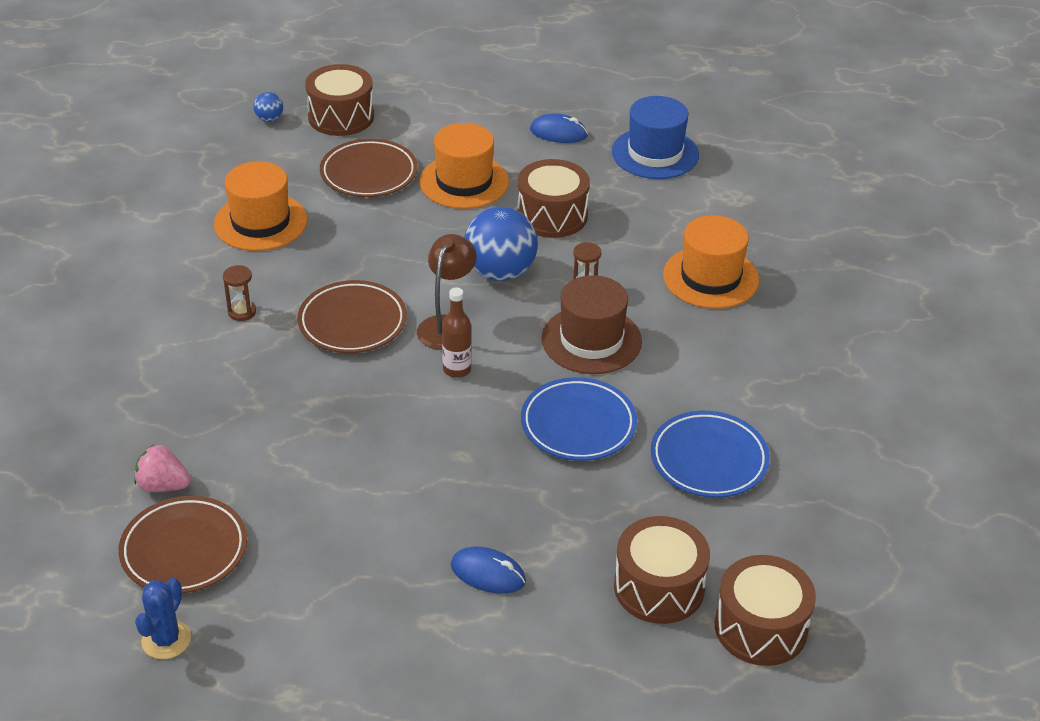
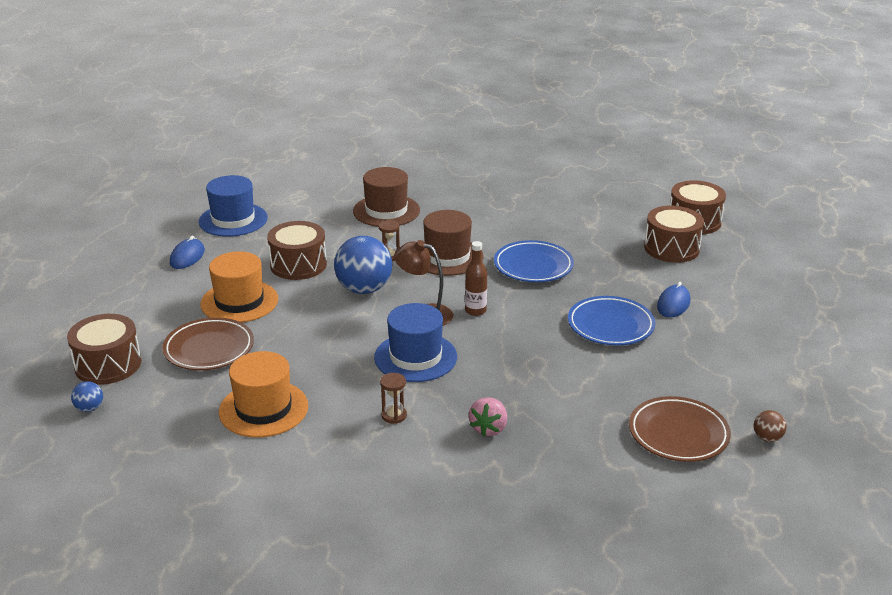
camera: 85 degrees left, 10 degrees down
(163, 486) = (611, 449): pink strawberry -> pink strawberry (489, 428)
(166, 640) = (767, 438): blue cactus -> brown ball
(352, 322) = (415, 357): brown plate -> blue hat
(709, 459) = (563, 225): blue plate -> blue plate (610, 325)
(710, 277) = (386, 211): orange hat -> brown hat

